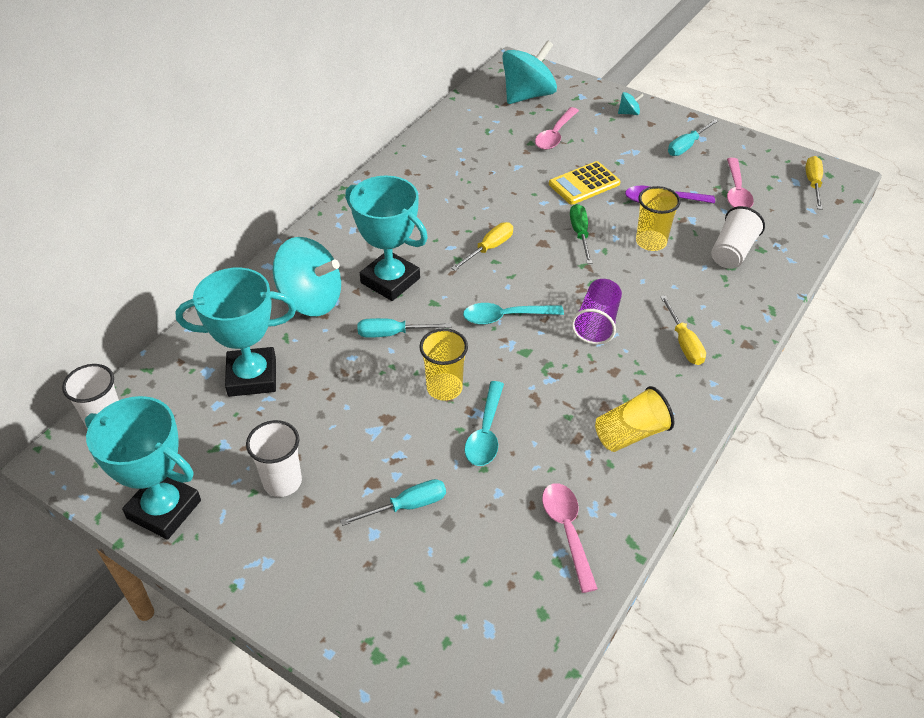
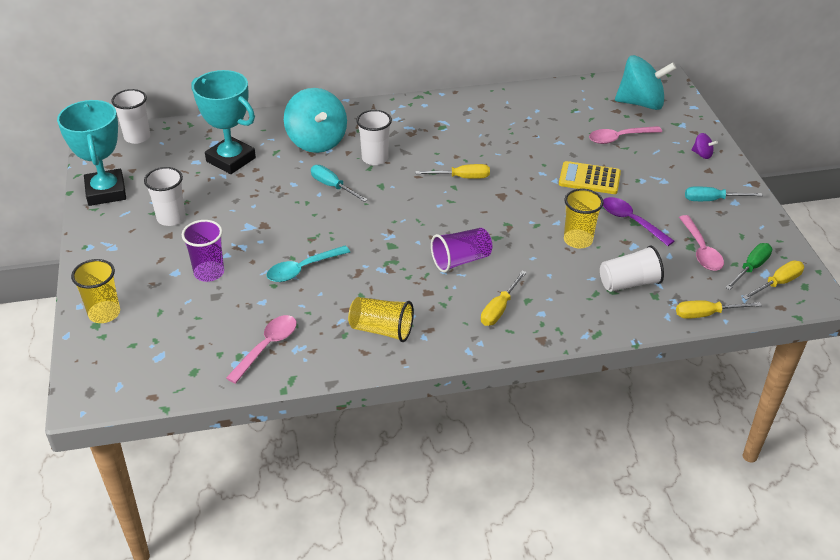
camera: 45 degrees right, 5 degrees down
(390, 280) = (375, 158): turquoise trophy -> white cup
(407, 506) = (209, 273): turquoise screwdriver -> purple cup
(444, 388) = (316, 232): yellow cup -> yellow cup (104, 313)
(505, 317) = (410, 220): turquoise spoon -> none
(580, 234) = (535, 205): green screwdriver -> green screwdriver (751, 268)
(629, 113) = (702, 154): turquoise spinning top -> purple spinning top
(736, 191) = (701, 250): pink spoon -> pink spoon turned 60 degrees counterclockwise
(809, 240) = (706, 314): none -> yellow screwdriver

